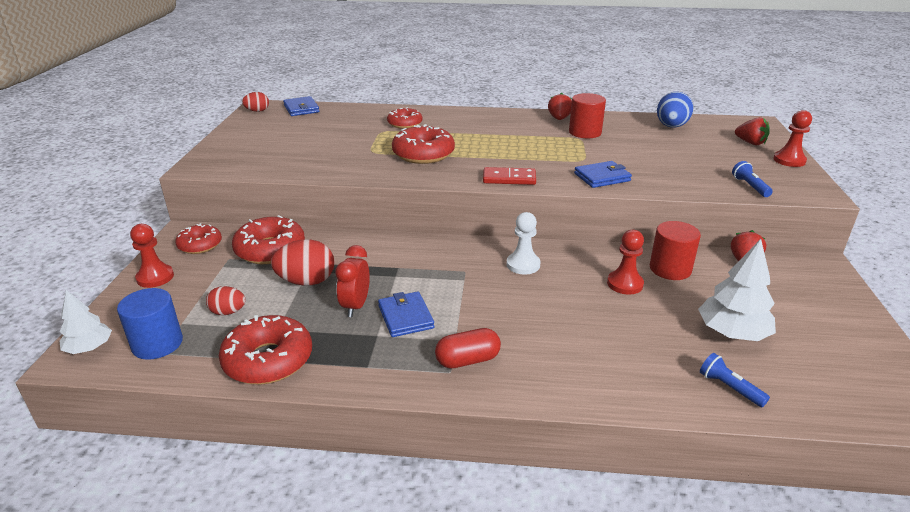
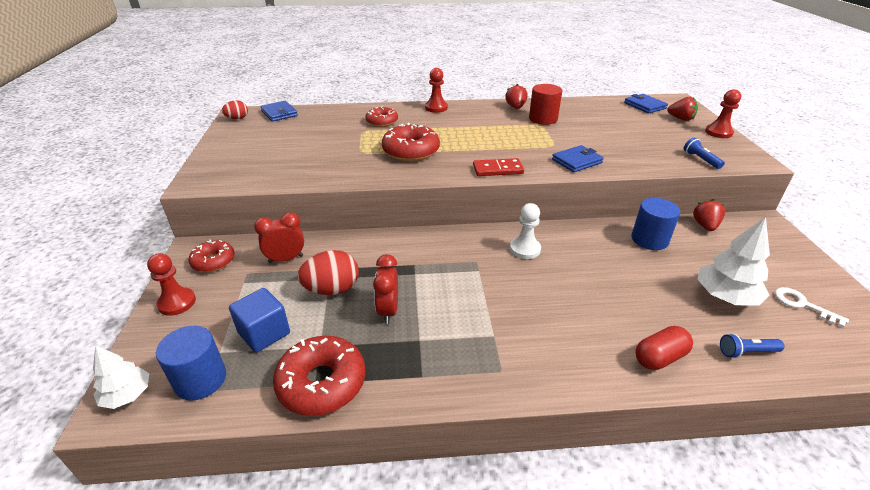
camera: 10 degrees left, 5 degrees up
(228, 312) = (264, 333): red egg -> blue cube
(270, 250) = (286, 259): red donut -> red clock
(405, 317) = (439, 316): blue wallet -> blue wallet (644, 106)
(467, 360) = (513, 356): red capsule -> red capsule (659, 357)
(625, 284) = (618, 258): red pawn -> red pawn (436, 108)
(670, 269) = (649, 239): red cylinder -> blue cylinder
(671, 126) = (611, 108): blue egg -> none
(729, 388) = (746, 352): blue flashlight -> blue flashlight turned 45 degrees counterclockwise
(822, 351) = (802, 305): none -> white key

